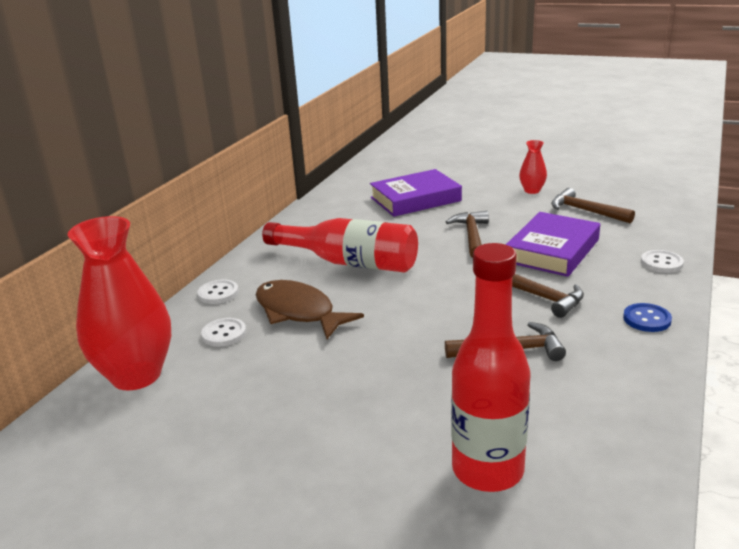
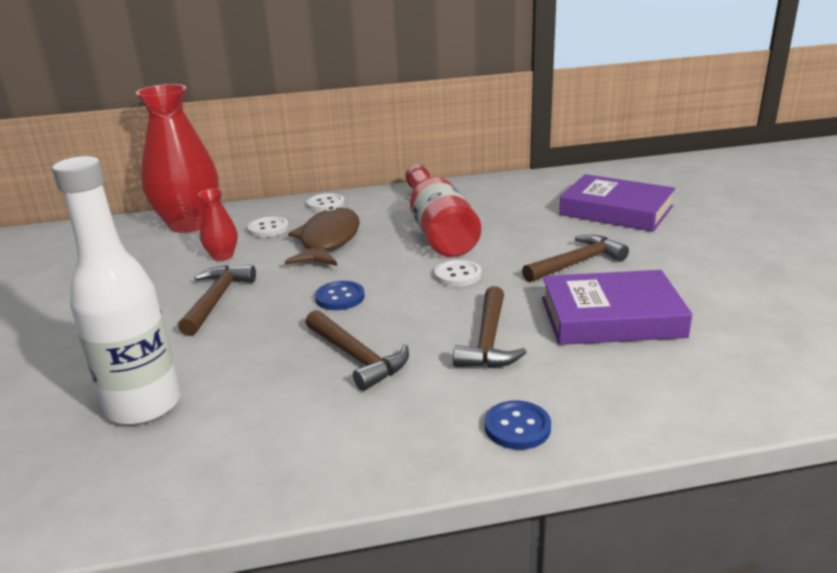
camera: 55 degrees right, 0 degrees up
(409, 333) = (340, 297): none -> blue button
(487, 470) = (144, 406): red bottle -> white bottle
(532, 191) = (755, 259): red vase -> red vase (222, 256)
(585, 211) = (759, 307): brown hammer -> brown hammer (216, 299)
(661, 263) = (691, 402): white button -> white button (457, 275)

